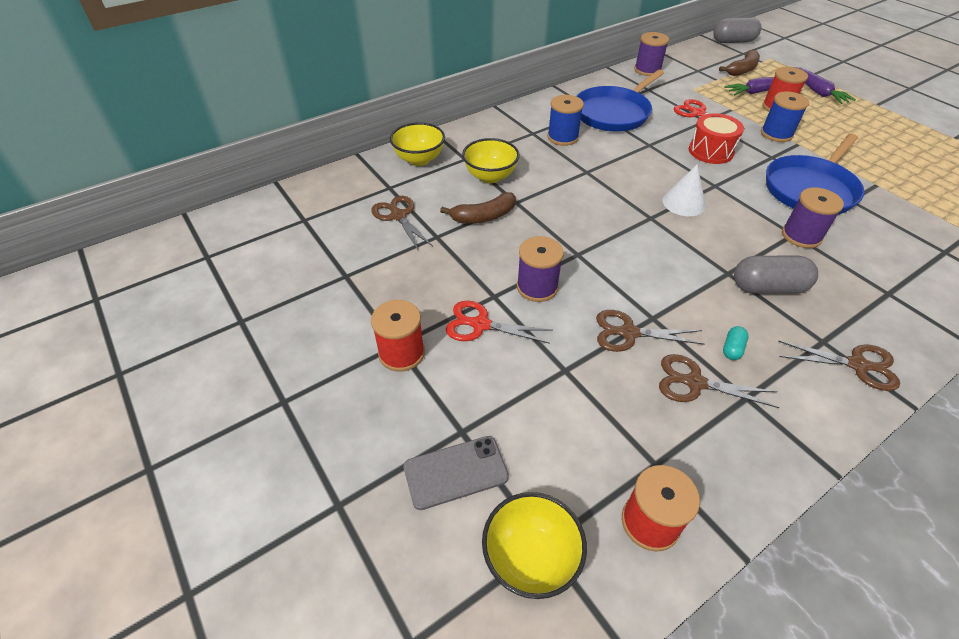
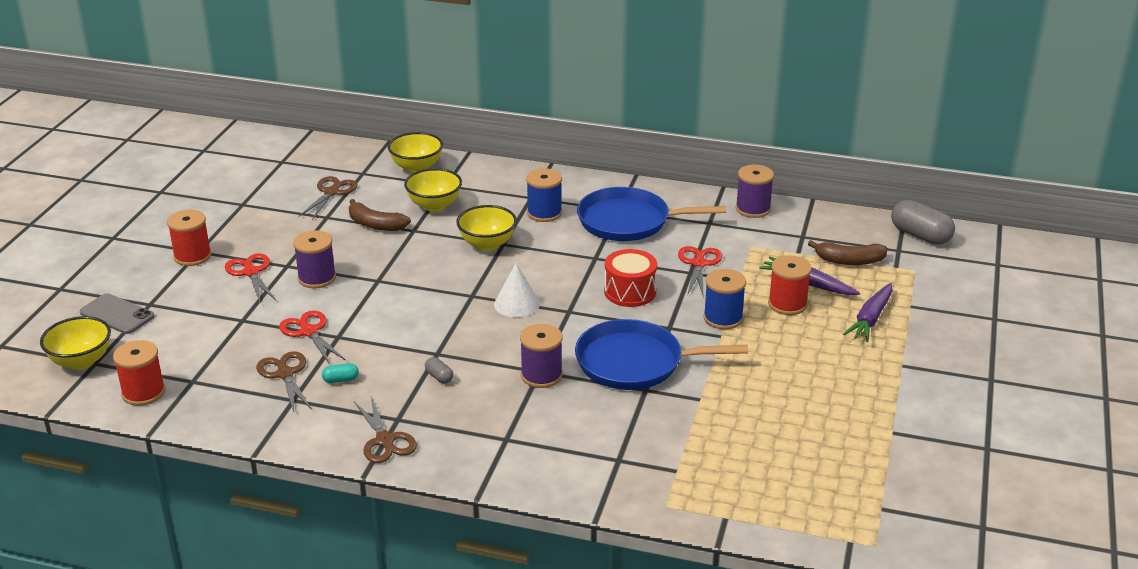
camera: 50 degrees right, 15 degrees down
(579, 178) = (487, 244): none -> yellow bowl
(629, 333) = (309, 332): brown scissors -> red scissors
(768, 288) = (439, 377): grey capsule -> grey capsule, size x0.47

